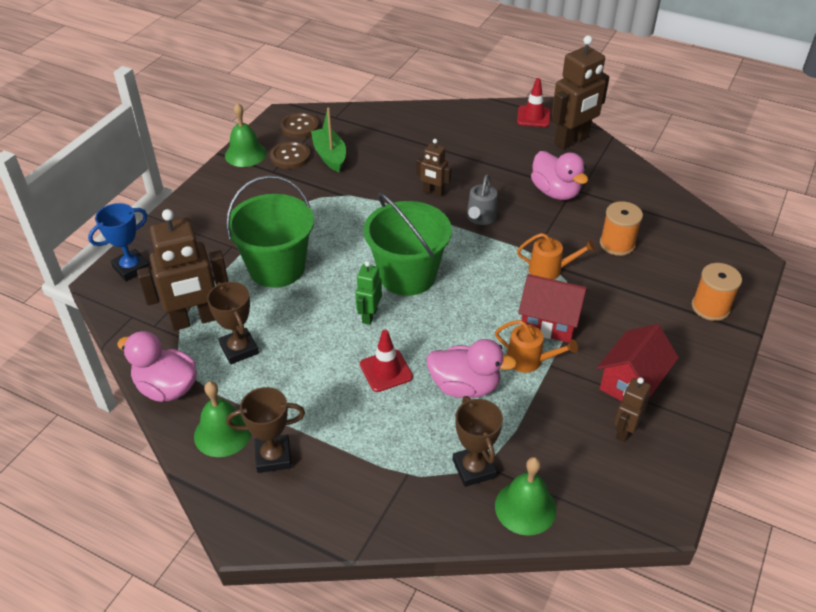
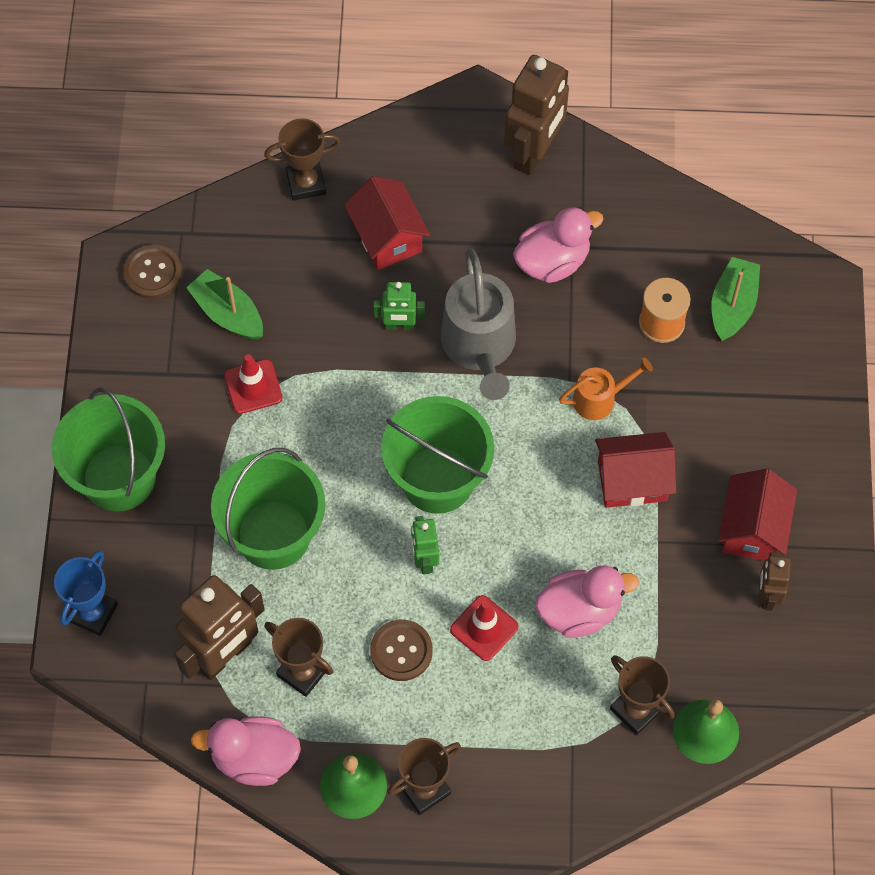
camera: 25 degrees left, 20 degrees up
(204, 208) = (119, 477): none -> green bucket
(245, 154) = (111, 357): green bell -> none
(290, 156) = (175, 336): brown button -> brown button (401, 651)
(418, 115) = (306, 183): none -> brown trophy
(433, 192) = (399, 326): brown robot -> green robot
(453, 151) = (387, 237): none -> red house
(480, 218) = (480, 346): grey watering can -> grey watering can, size x1.83
(529, 360) = (632, 545): orange watering can -> none
(533, 117) = (464, 124): red traffic cone -> red traffic cone (253, 387)
(555, 192) = (552, 261): pink duck -> pink duck turned 60 degrees counterclockwise
(675, 251) = (732, 305): none -> green boat
(710, 307) = (800, 381): orange spool -> none

